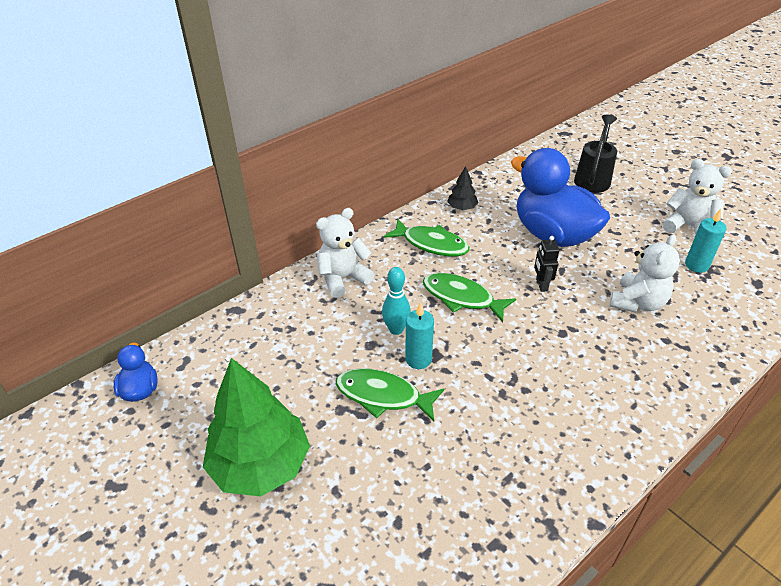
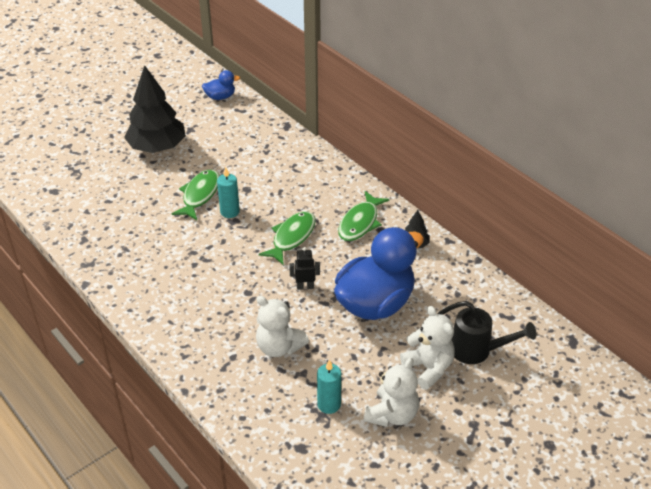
camera: 90 degrees right, 0 degrees up
(261, 465) = (157, 147): green tree -> black tree
(343, 278) = (317, 174): white teddy bear -> white teddy bear (428, 368)
(396, 329) = (260, 201): turquoise bowling pin -> none

